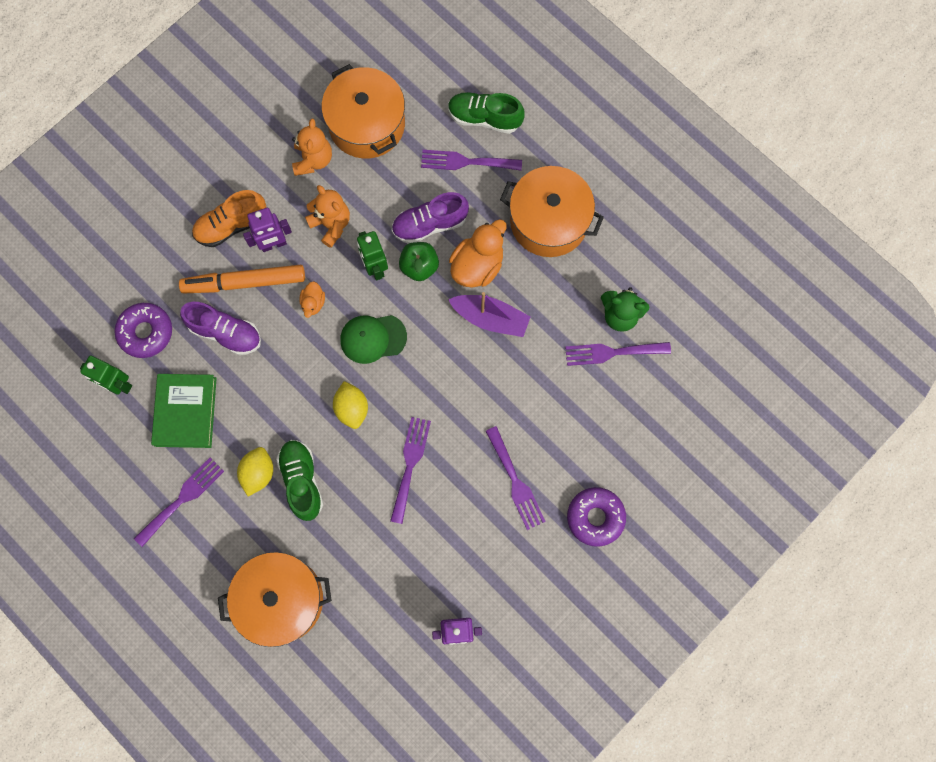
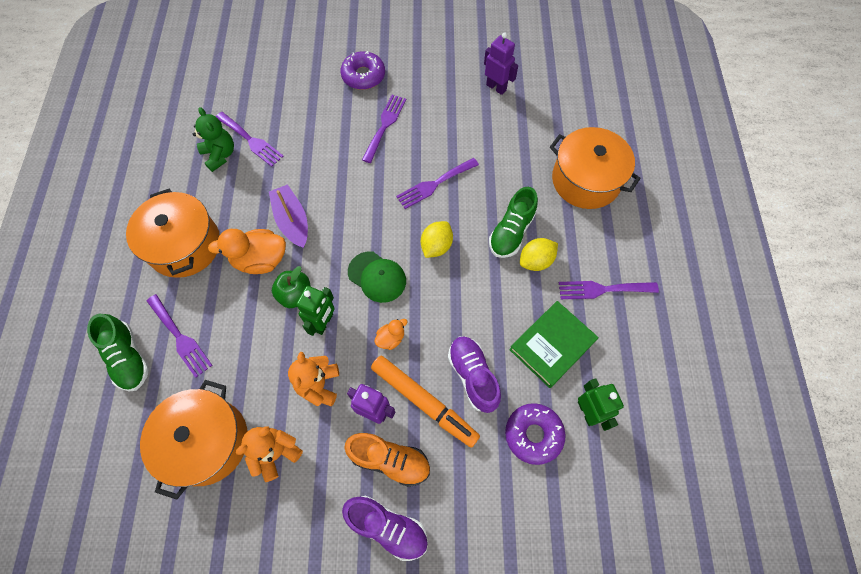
camera: 135 degrees left, 10 degrees down
(429, 224) = (256, 317): purple shoe -> purple shoe (388, 527)

